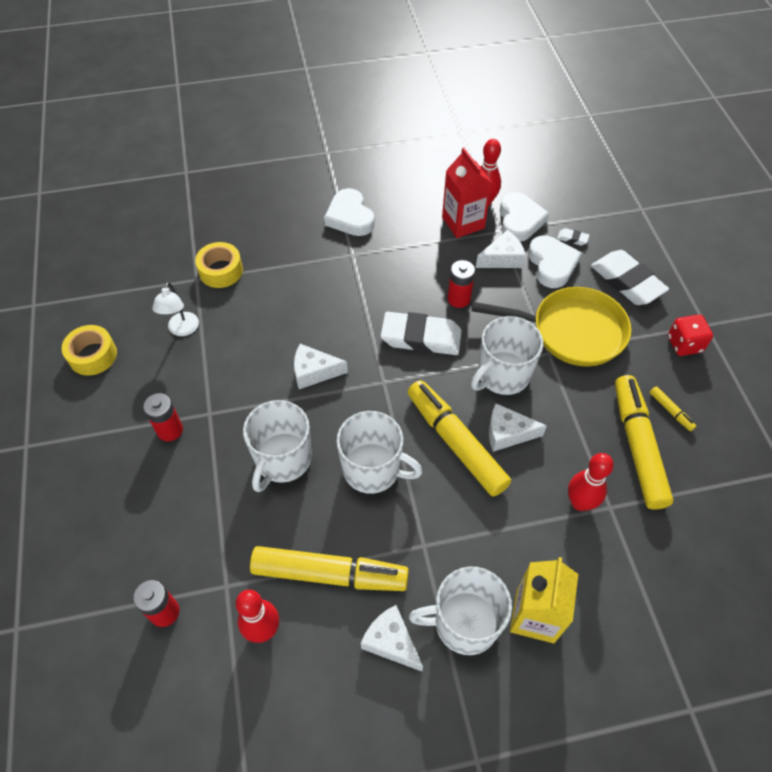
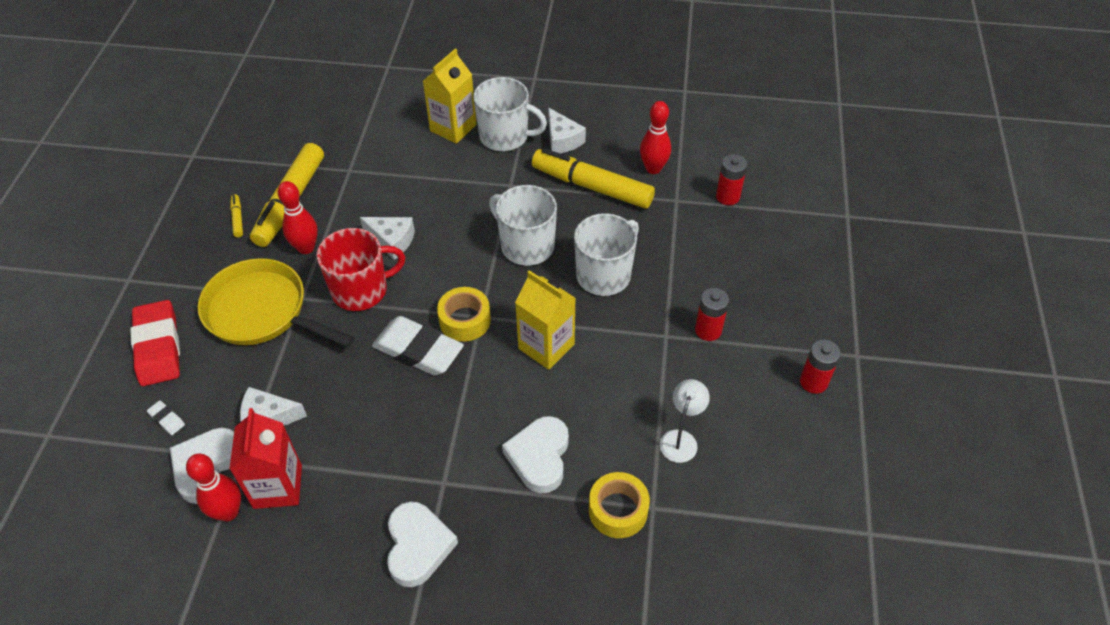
camera: 160 degrees left, 5 degrees down
(93, 355) = (789, 437): yellow tape -> yellow tape (465, 320)
(314, 372) = (546, 346): white cheese -> yellow carton
(455, 442) = (442, 246): yellow marker -> none
(458, 299) = (351, 382): red battery -> red battery (813, 382)
(502, 375) = (361, 290): white mug -> red mug
(552, 264) = (219, 393): white heart -> white heart (539, 457)
(580, 502) = (370, 179): red bowling pin -> red bowling pin (306, 248)
(626, 282) = (158, 347): white eraser -> red eraser
(684, 344) = (167, 268): red dice -> none

